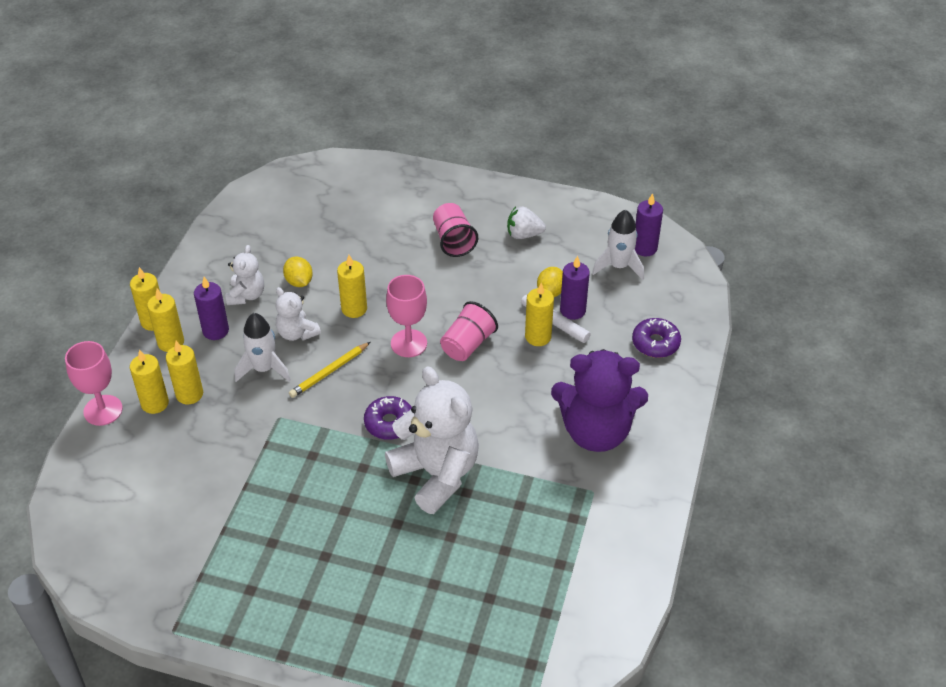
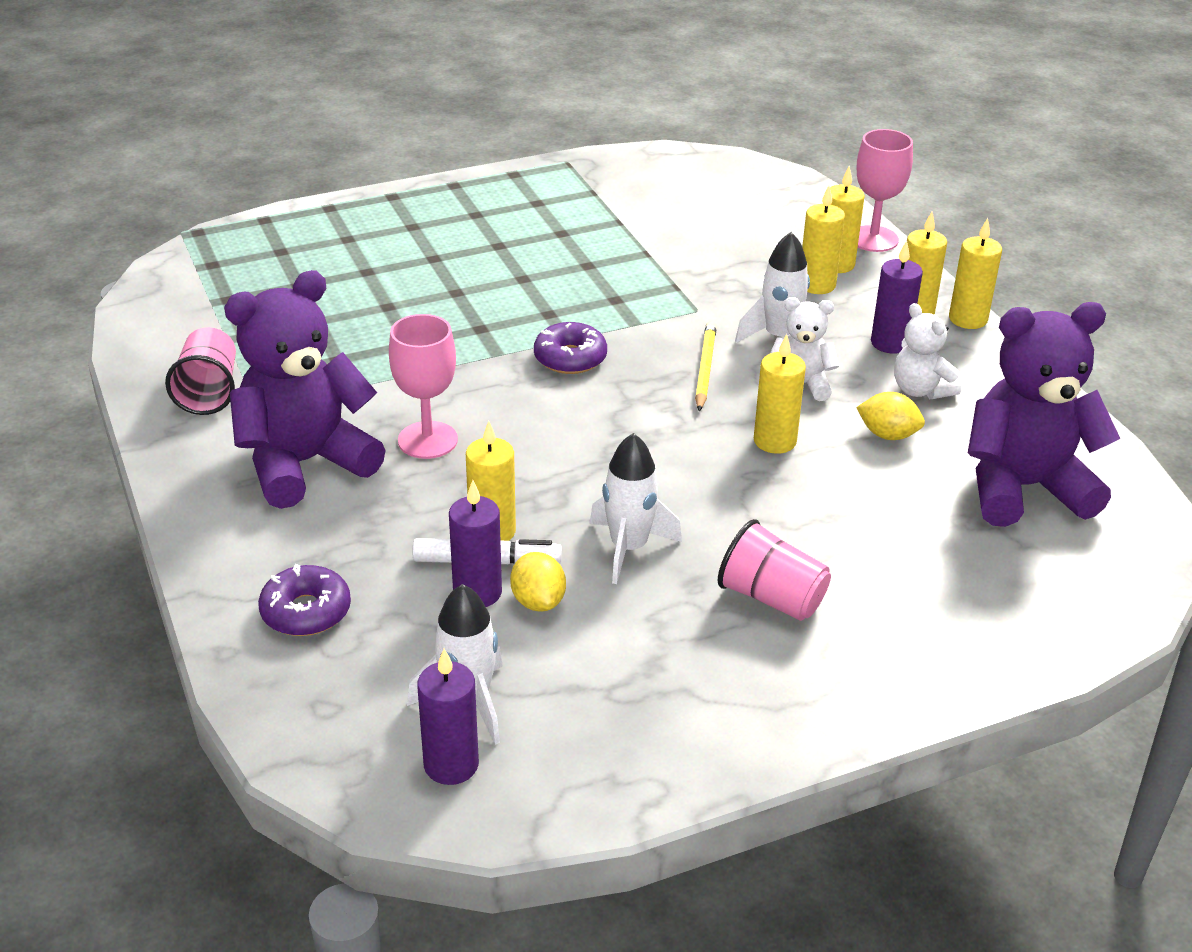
camera: 140 degrees right, 10 degrees down
(283, 225) = (1023, 488): none -> purple teddy bear
(409, 343) = (654, 439): pink goblet -> pink goblet (427, 440)
(436, 474) = (461, 342): white teddy bear -> none
(467, 344) = (577, 475): pink cup -> pink cup (209, 391)
(486, 294) = (628, 548): none -> white rocket
(524, 234) = (679, 670): white strawberry -> none

